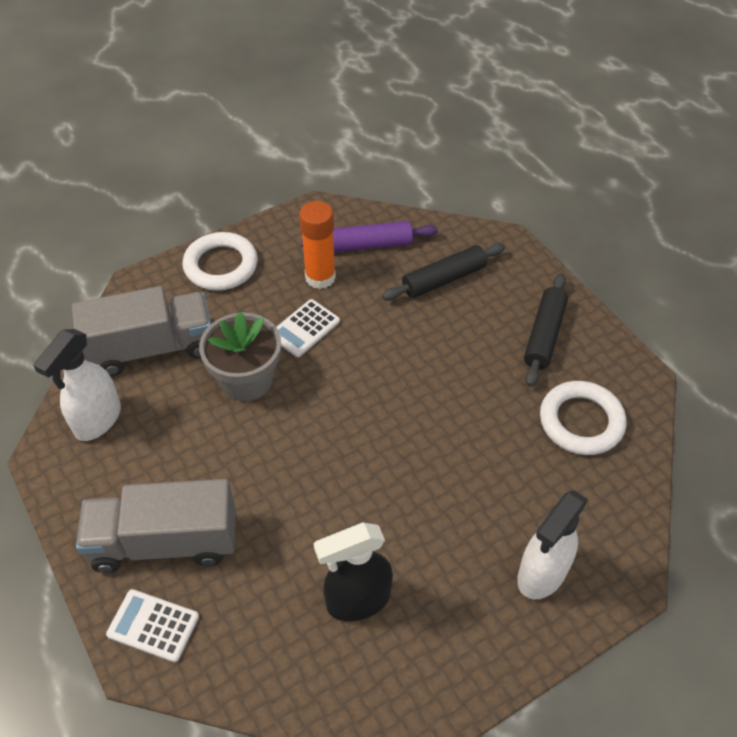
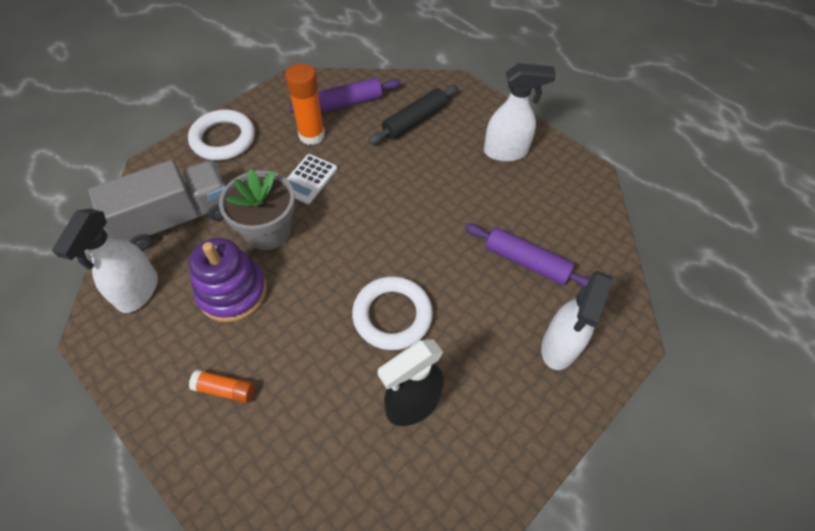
camera: 15 degrees left, 5 degrees up
(153, 626) = (231, 471): white calculator -> none
(165, 542) = (225, 389): grey truck -> orange glue stick
(194, 440) = (232, 292): none -> purple stacking toy
(531, 470) = (526, 262): none -> purple rolling pin
(544, 335) = (506, 152): black rolling pin -> white spray bottle
(581, 421) = (554, 215): white ring -> white ring (392, 315)

